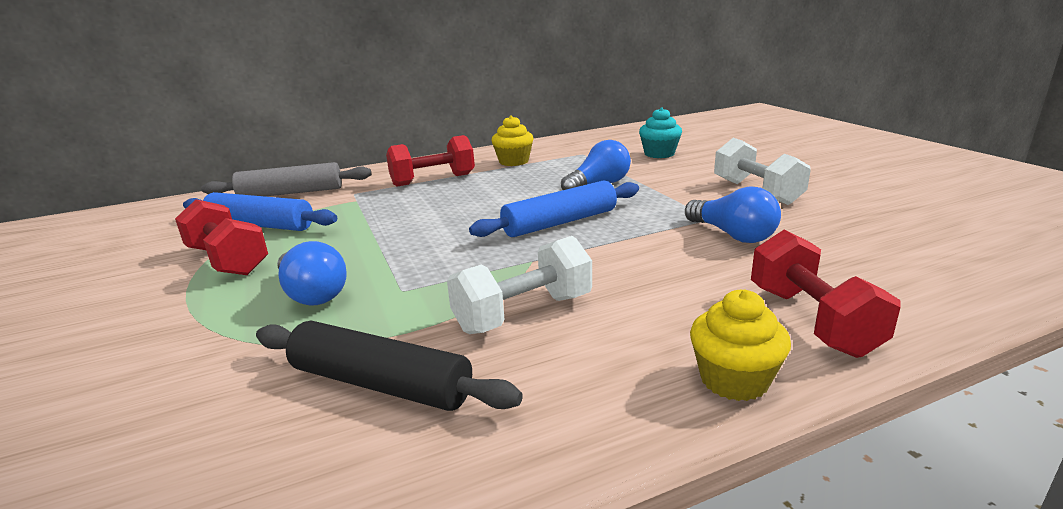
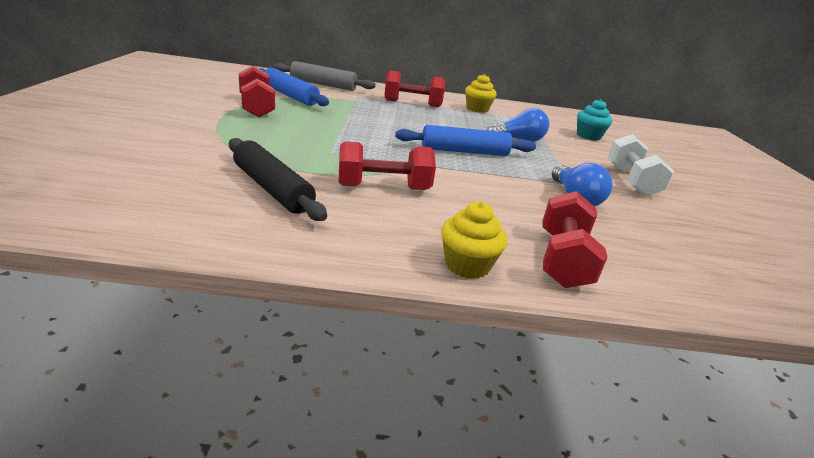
camera: 20 degrees right, 5 degrees up
(312, 293) = (282, 137): blue light bulb -> none
(523, 313) = (383, 187): white dumbbell -> red dumbbell

